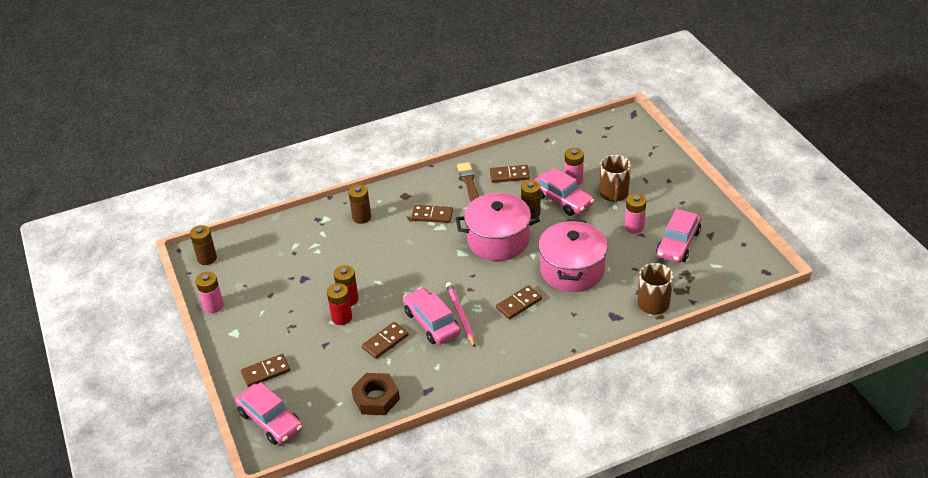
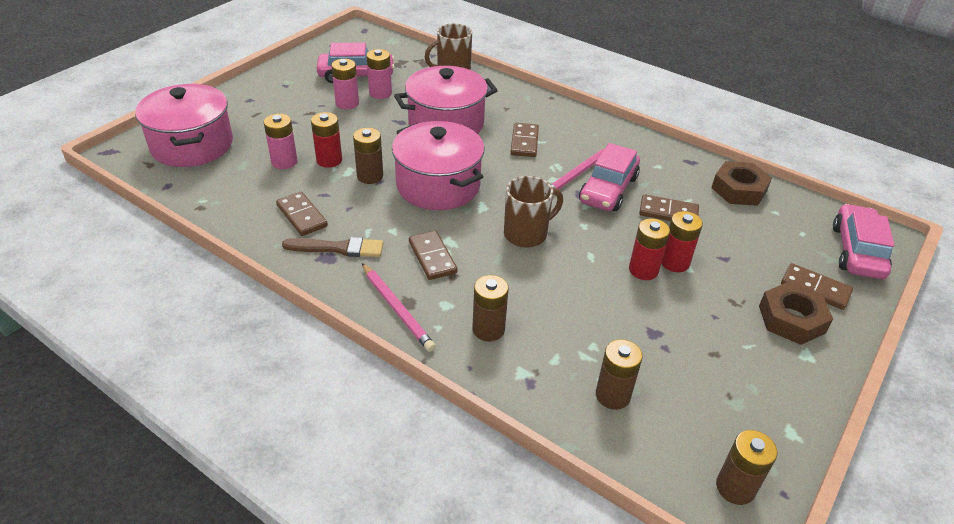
camera: 125 degrees left, 0 degrees up
(213, 305) = (798, 410): pink battery -> pink battery (380, 93)
(258, 343) = (791, 319): none -> brown nut
(284, 243) = (612, 395): none -> brown battery
(403, 190) = (397, 309): none -> pink pencil
(469, 182) = (338, 248): brown brush -> brown brush turned 135 degrees counterclockwise
(519, 304) = (524, 142): brown domino -> brown domino turned 75 degrees clockwise
(562, 200) = (329, 160): pink car -> red battery
(614, 194) = (296, 128): brown mug -> brown mug (527, 234)
(619, 146) = (192, 145): none -> pink pot

